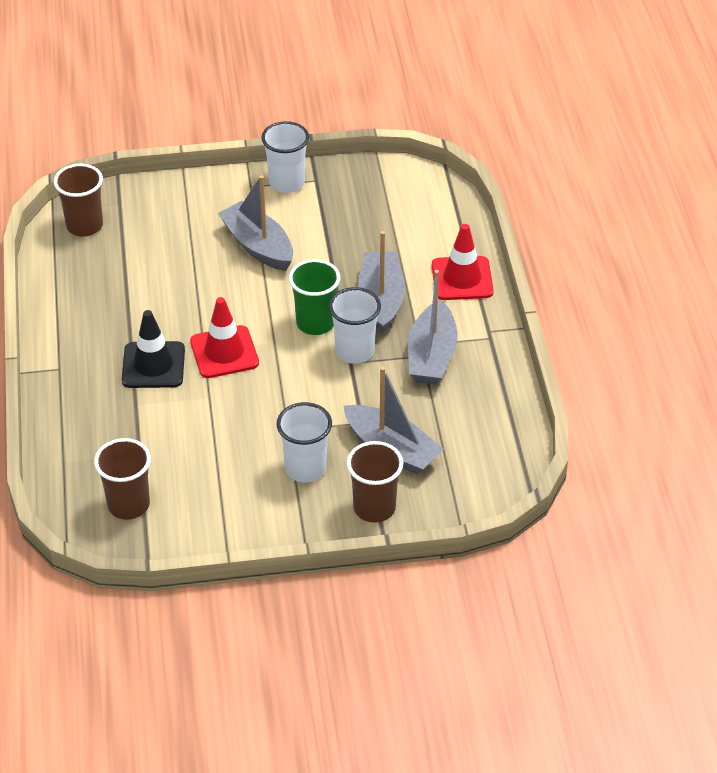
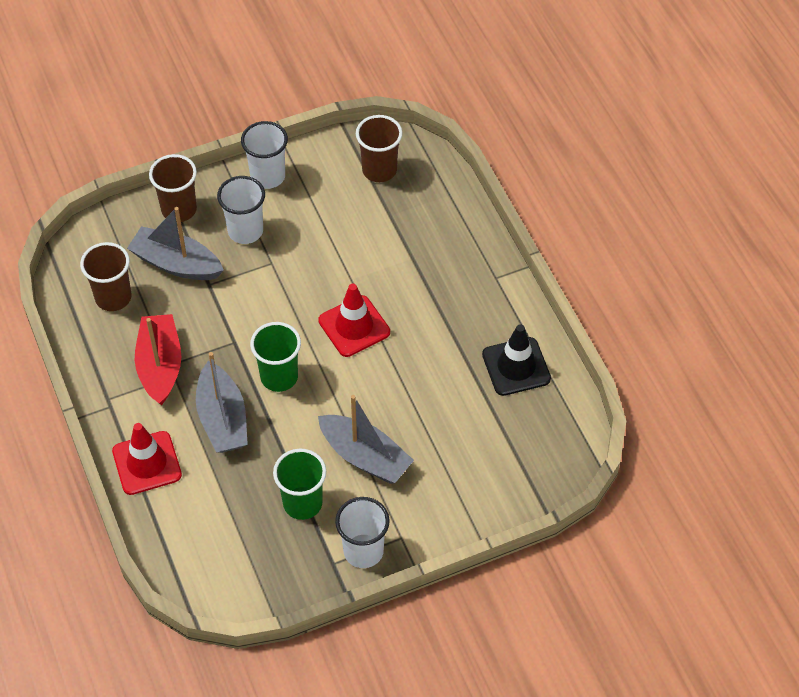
camera: 165 degrees right, 10 degrees up
(84, 226) = (551, 442): brown cup -> brown cup (113, 297)
(153, 365) = (413, 299): black traffic cone -> black traffic cone (516, 366)
(327, 224) = (302, 503): none -> green cup
(355, 351) = (233, 354): white cup -> white cup (268, 176)
(431, 355) = (160, 366): grey boat -> red boat

